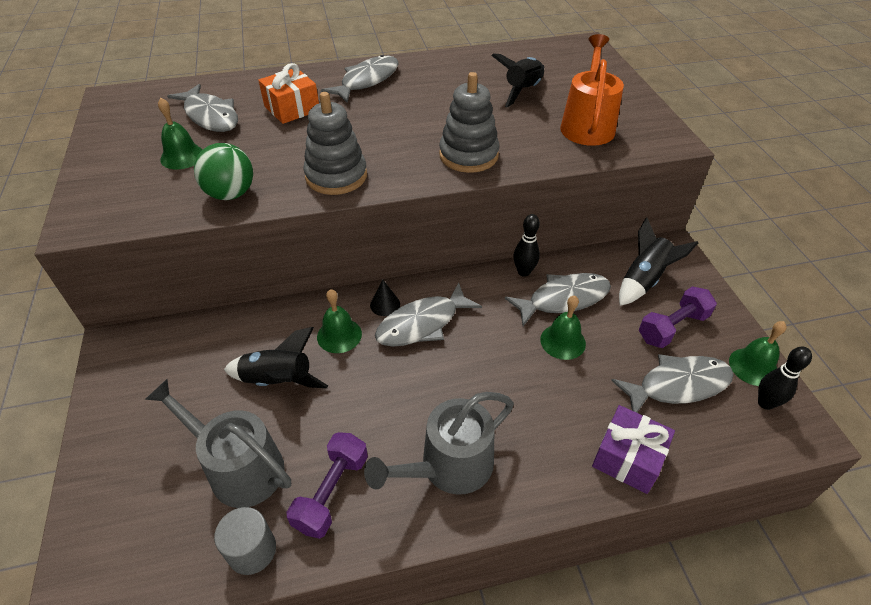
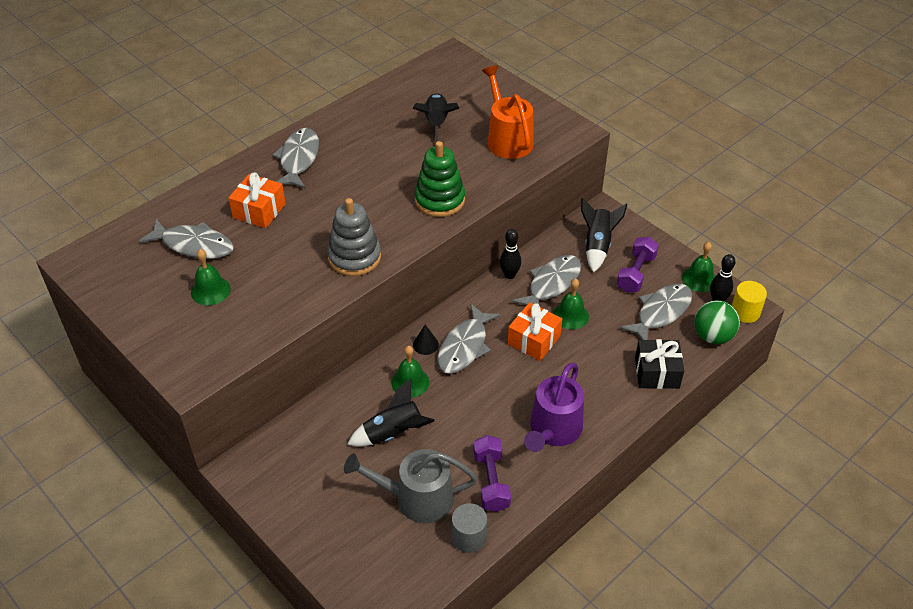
camera: 30 degrees left, 0 degrees up
(231, 194) = (286, 305): green ball -> green ball (712, 336)
(449, 466) = (553, 430): grey watering can -> purple watering can
(468, 155) = (439, 200): grey stacking toy -> green stacking toy
(501, 350) = (534, 340): none -> orange gift
(628, 458) = (657, 373): purple gift -> black gift
(798, 435) = (745, 312): none -> yellow cylinder

